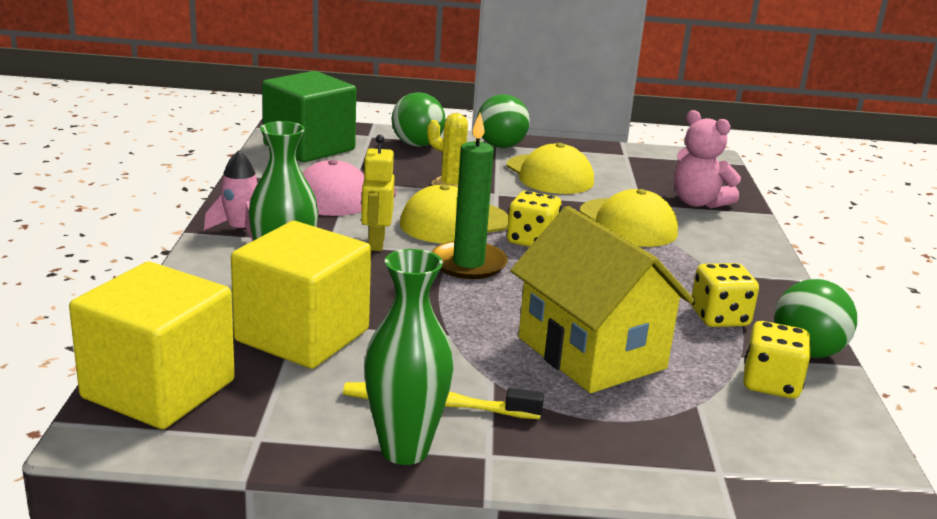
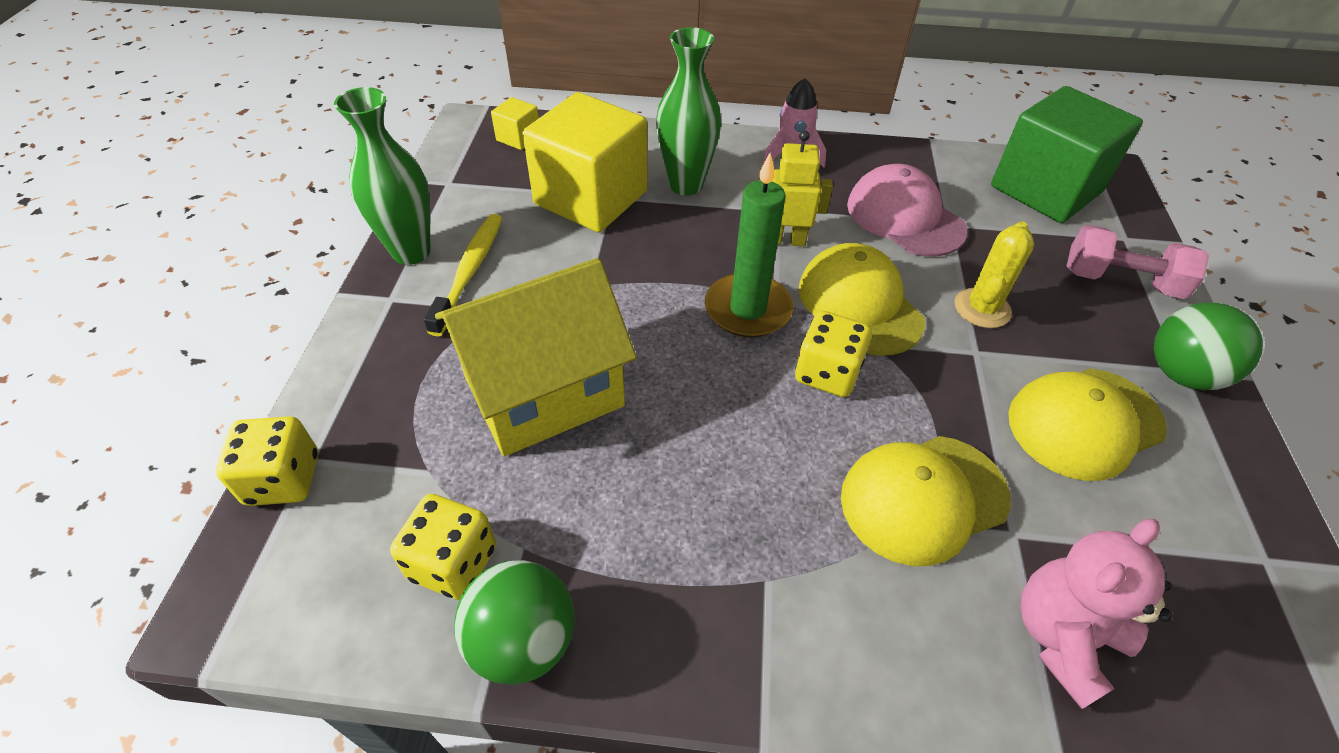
camera: 95 degrees right, 25 degrees up
(158, 389) = (518, 138): yellow cube -> yellow cube, size x0.42
(417, 145) = (1121, 281): green ball -> pink dumbbell
(719, 317) = (623, 549): yellow dice -> yellow dice (283, 479)

